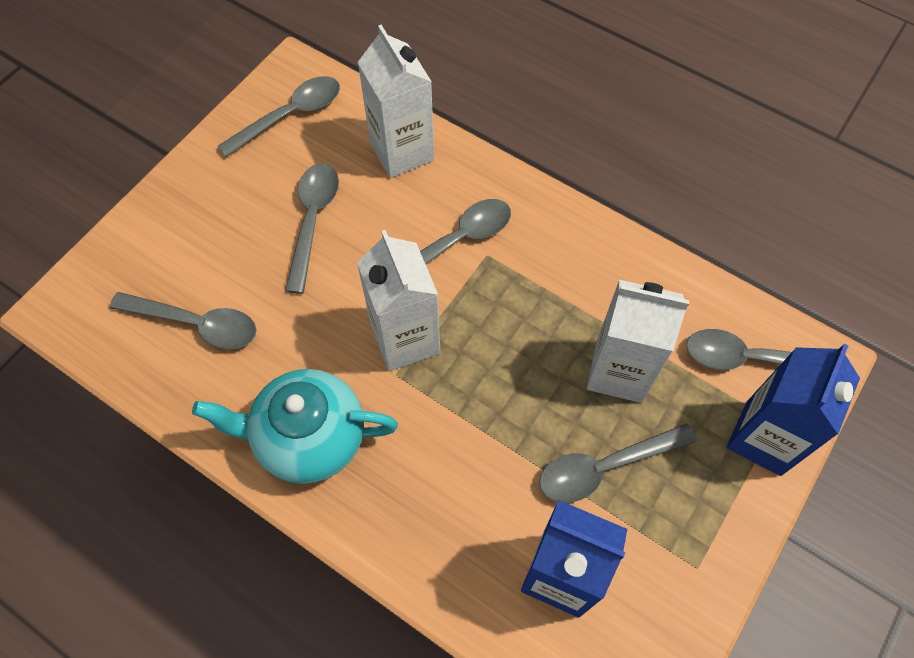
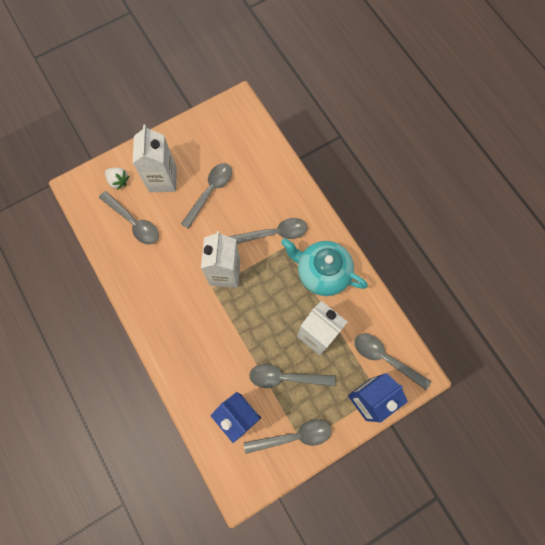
camera: 25 degrees right, 10 degrees up
(135, 267) = (118, 181): none -> white strawberry
(290, 115) = (225, 128): grey spoon -> grey spoon (293, 436)
(309, 438) = (159, 301): turquoise teapot -> turquoise teapot (322, 273)
(402, 151) = (271, 172): white carton -> white carton (163, 179)

